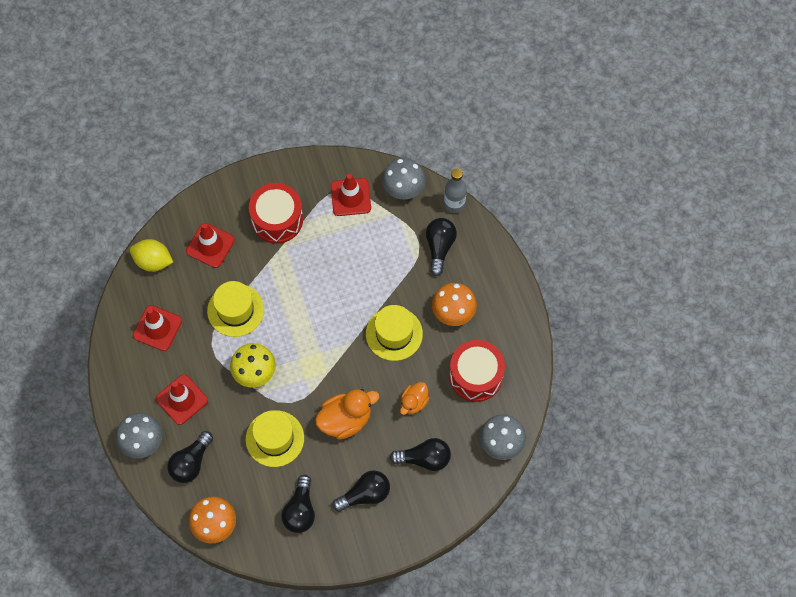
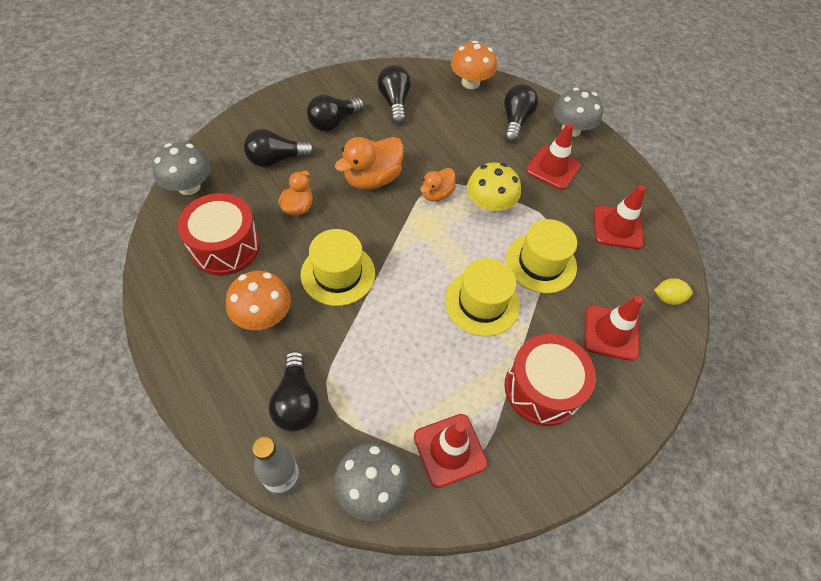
camera: 160 degrees right, 10 degrees down
(153, 261) = (667, 298): yellow lemon -> yellow lemon, size x0.63
(275, 438) = (442, 151): yellow hat -> yellow hat (482, 302)
(295, 392) = (436, 194): none -> orange duck

